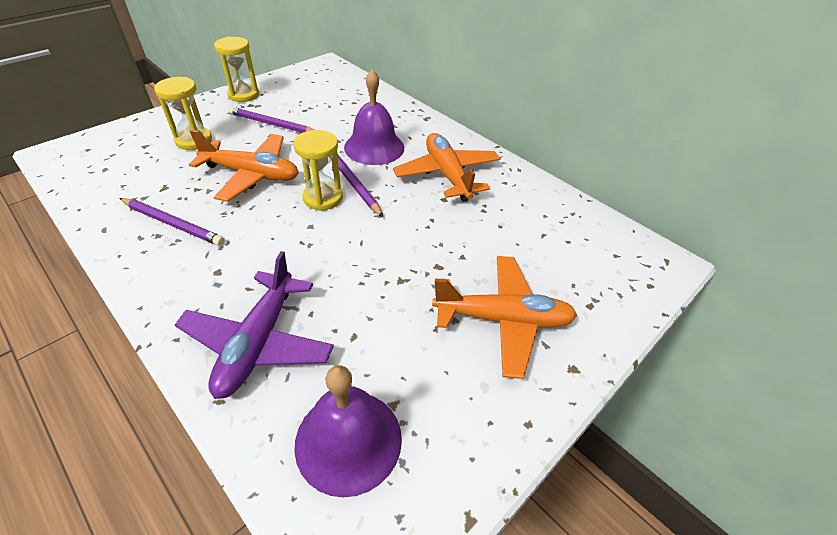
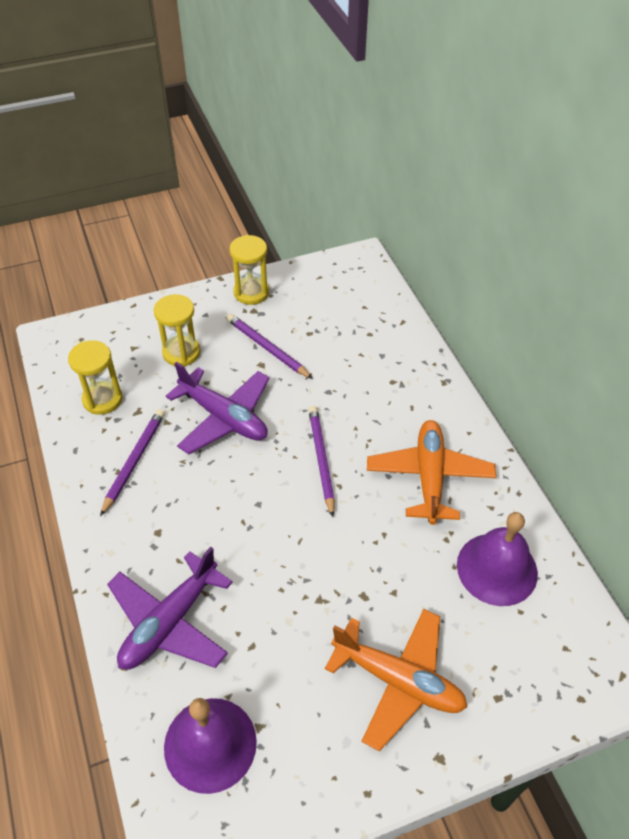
camera: 25 degrees right, 5 degrees up
(172, 223) = (134, 461): purple pencil -> purple pencil turned 120 degrees counterclockwise
(252, 174) = (224, 417): orange plane -> purple plane
(323, 198) = (283, 471): yellow hourglass -> yellow hourglass (102, 399)
(374, 147) = (364, 412): purple bell -> purple bell (497, 568)

